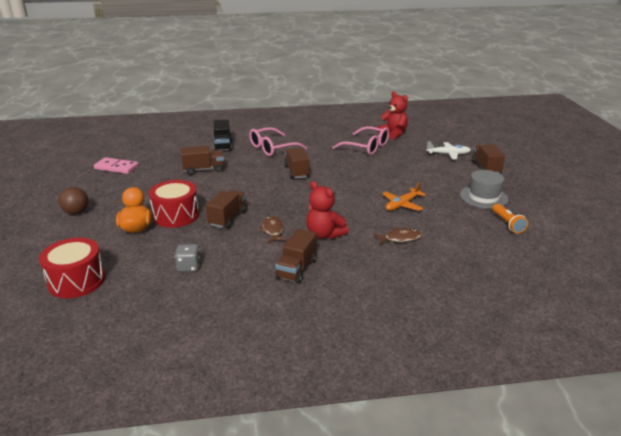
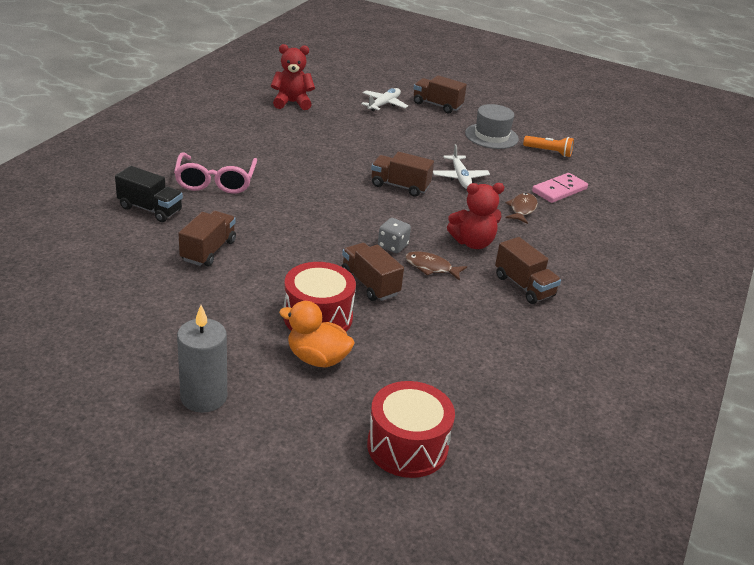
camera: 60 degrees left, 5 degrees up
(76, 212) = (203, 397): brown ball -> grey candle
(116, 167) = (90, 317): pink domino -> pink domino (559, 190)
(189, 267) = (455, 350): grey dice -> grey dice (392, 246)
(296, 172) = (307, 196): brown truck -> brown truck (400, 186)
(366, 147) = (303, 131): pink glasses -> none
(402, 204) = (460, 177): orange plane -> white plane

